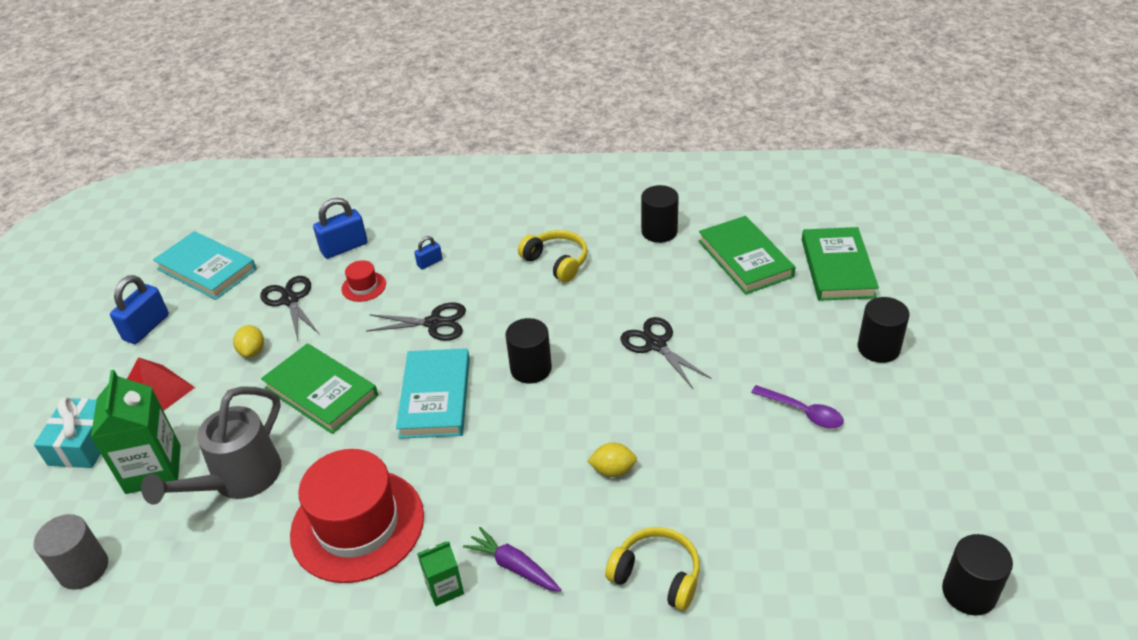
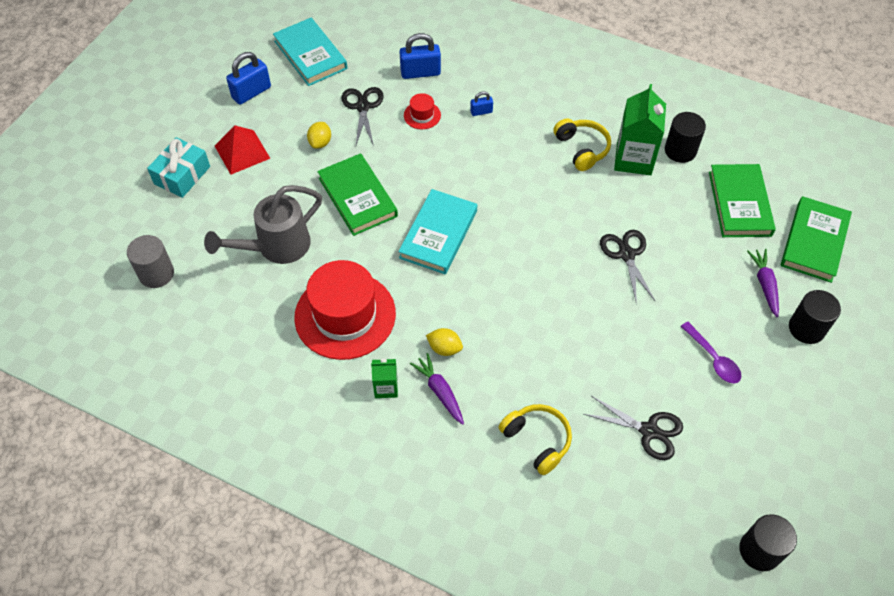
camera: 20 degrees right, 15 degrees up
(153, 469) = (222, 215): green carton -> green carton (633, 159)
(434, 323) = (463, 169): black scissors -> black scissors (649, 431)
(531, 368) = (519, 238): black cylinder -> none
(613, 470) = (543, 347): yellow lemon -> yellow lemon (444, 348)
(813, 323) = (764, 284): none -> purple carrot

